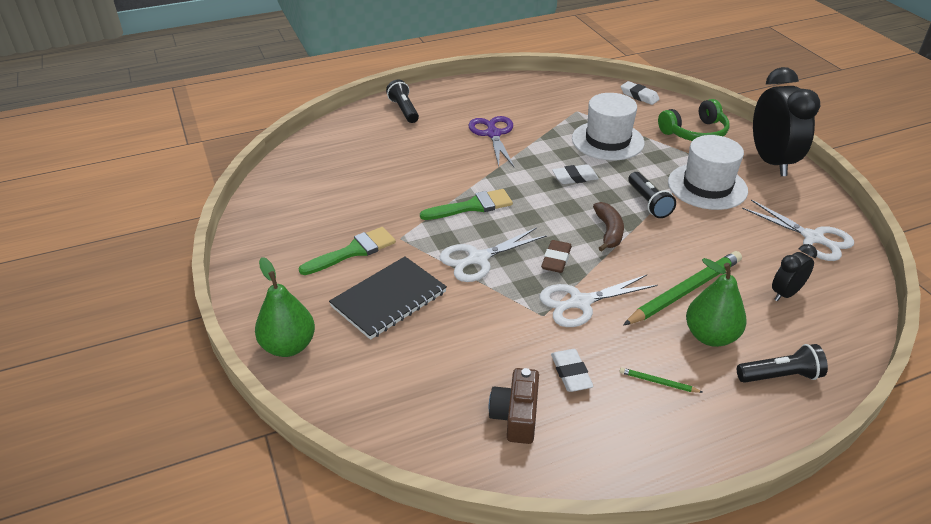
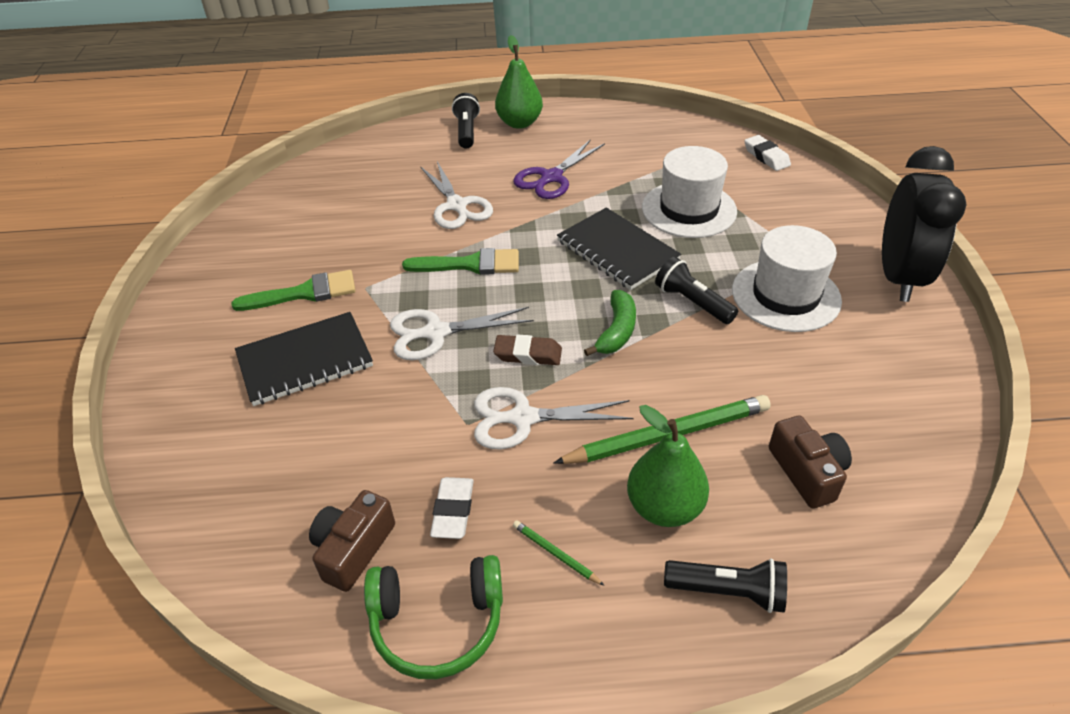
camera: 20 degrees right, 5 degrees up
(289, 346) = (166, 392): green pear -> green pear (519, 123)
(493, 134) = (551, 177): purple scissors -> purple scissors turned 150 degrees counterclockwise
(556, 260) = (528, 354): brown eraser -> brown eraser turned 60 degrees clockwise
(575, 178) = (617, 251): white eraser -> black notebook
(609, 231) = (617, 331): brown banana -> green banana
(648, 203) = (692, 302): black flashlight -> black flashlight turned 135 degrees clockwise
(695, 132) = (813, 218): green headphones -> green headphones (437, 622)
(785, 293) = (807, 472): black clock -> brown camera
(813, 238) = (896, 400): white scissors -> white scissors (457, 205)

